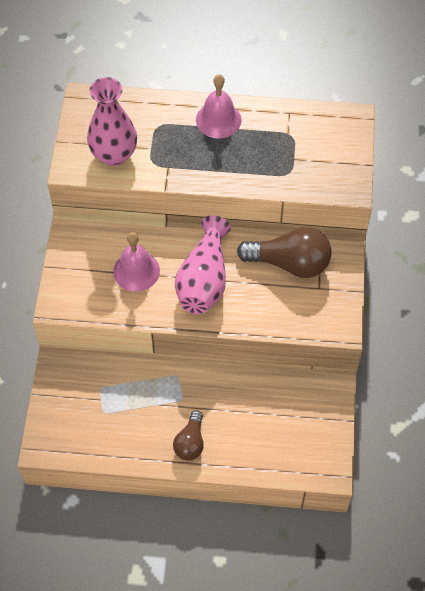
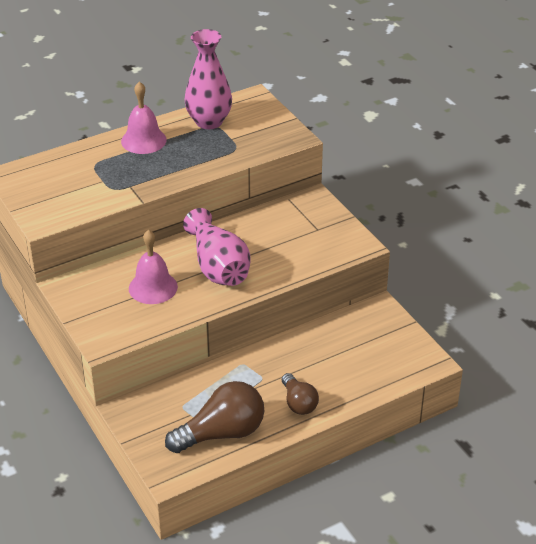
camera: 35 degrees left, 20 degrees down
(114, 155) = (74, 198): pink vase -> pink vase (209, 122)
(290, 263) = (279, 224): brown light bulb -> brown light bulb (222, 433)

